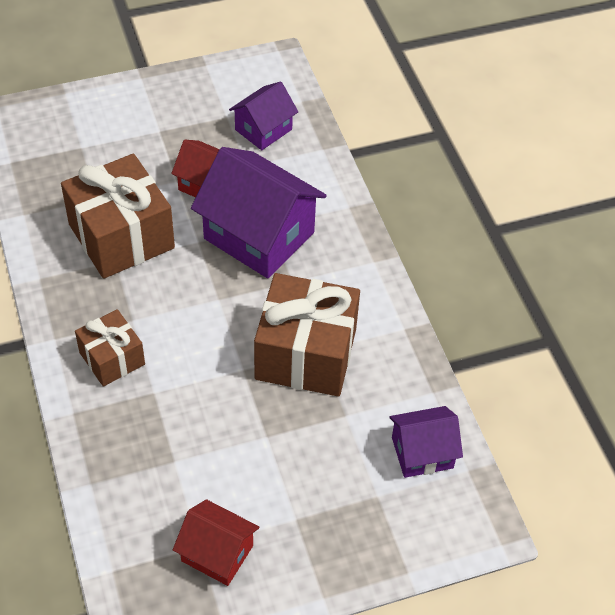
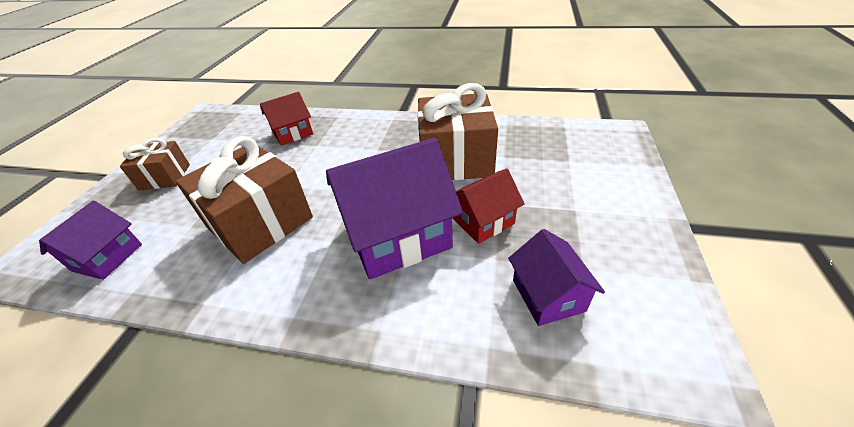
camera: 125 degrees right, 10 degrees down
(112, 358) = (356, 135): brown gift -> brown gift (165, 177)
(217, 553) = (199, 143): red house -> red house (292, 133)

